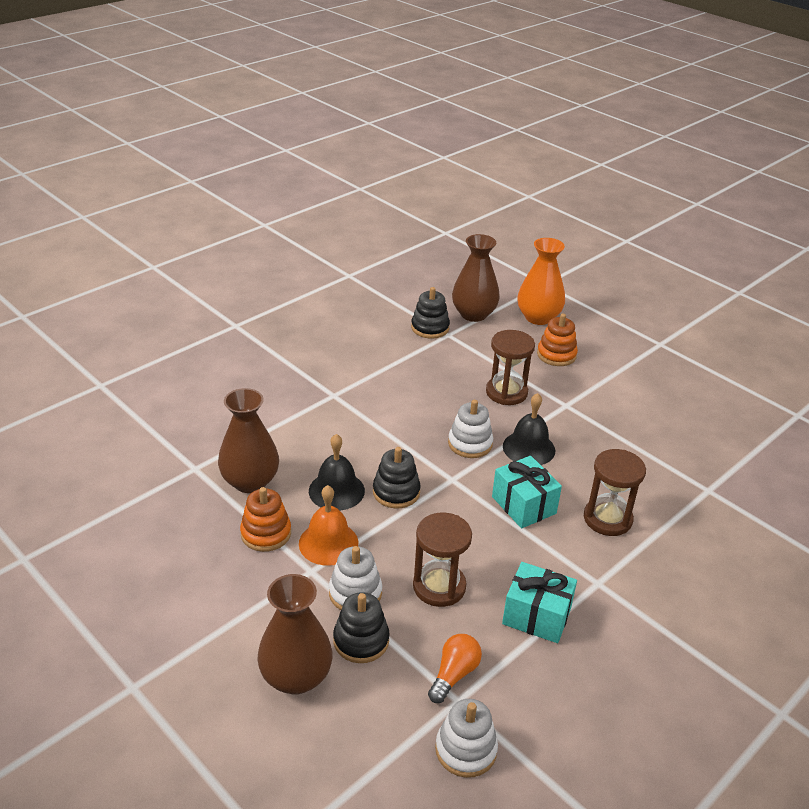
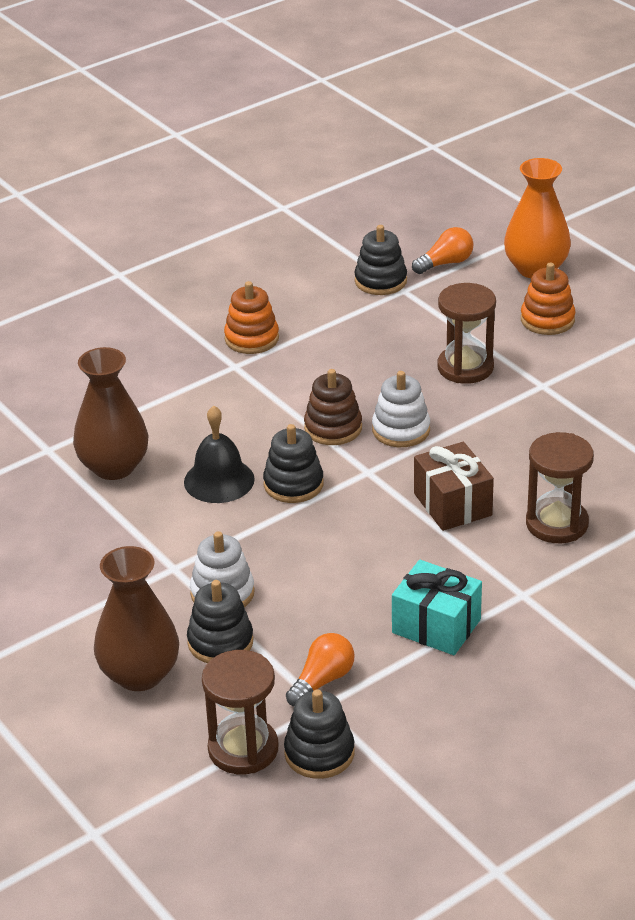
camera: 10 degrees right, 0 degrees up
(266, 533) = (125, 525): orange stacking toy -> orange stacking toy (251, 338)
(328, 543) = (199, 538): orange bell -> none
(418, 443) = (333, 428): none -> brown stacking toy
(439, 586) = (325, 590): brown hourglass -> brown hourglass (243, 749)
(466, 750) = (319, 753): white stacking toy -> black stacking toy
(473, 314) = (445, 263): brown vase -> orange light bulb
(523, 505) = (452, 504): turquoise gift -> brown gift
(529, 448) = (477, 437): black bell -> none

